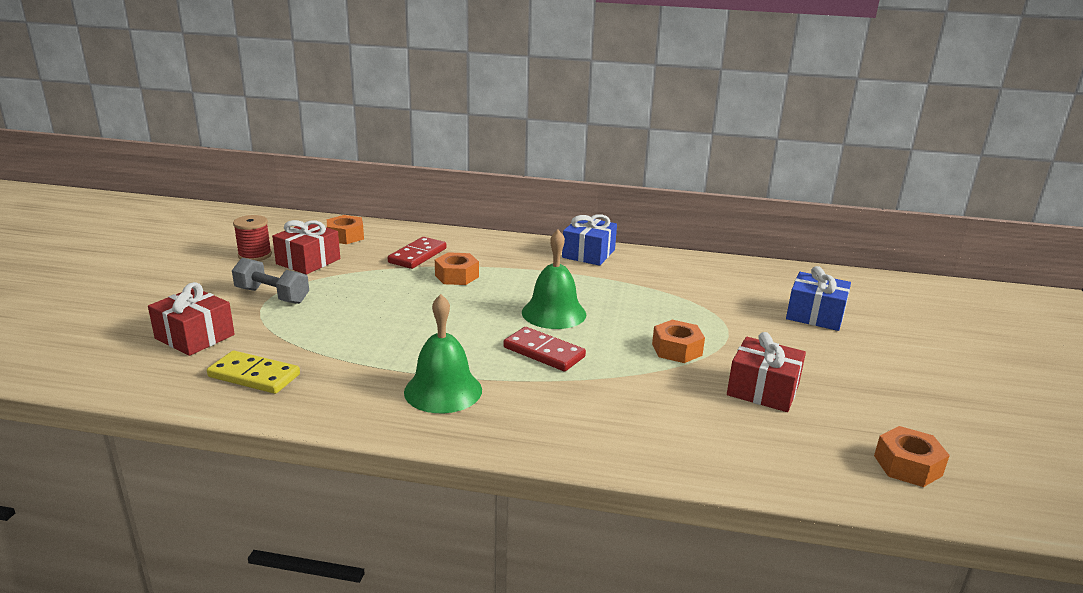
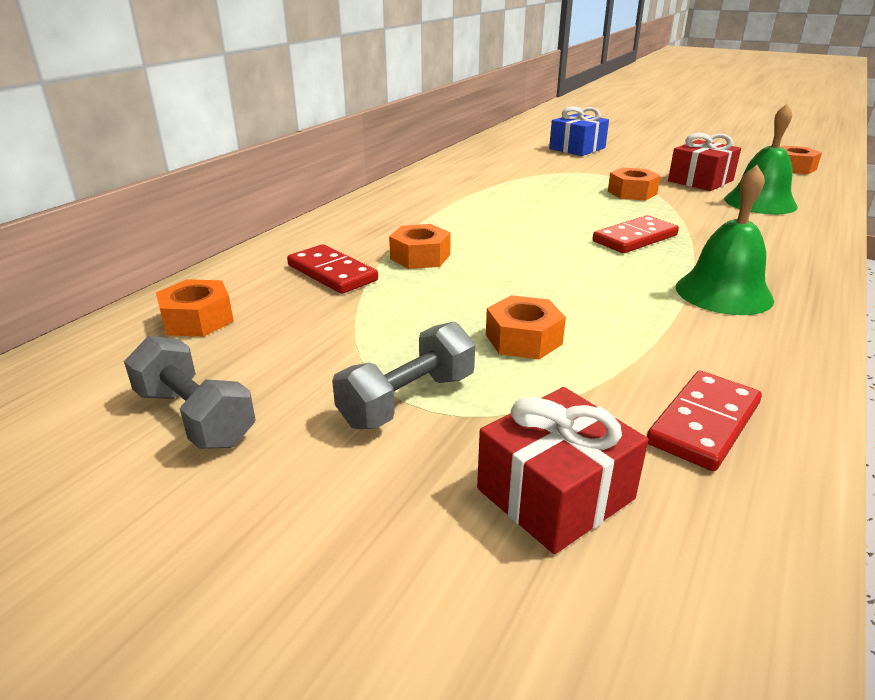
camera: 70 degrees left, 5 degrees up
(254, 376) = (703, 423): yellow domino -> red domino
(255, 255) = (195, 417): red spool -> grey dumbbell
(308, 261) = (279, 359): red gift -> none
(344, 319) = (523, 339): none -> orange nut
(554, 313) = (545, 223): green bell -> green bell (760, 202)
(588, 254) = (403, 191): blue gift -> none

